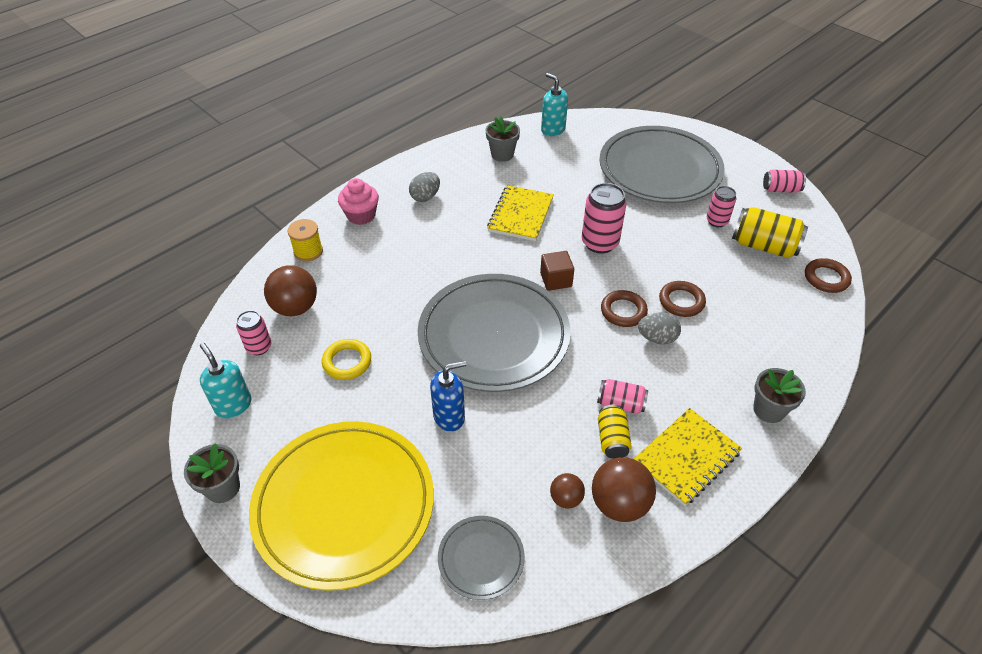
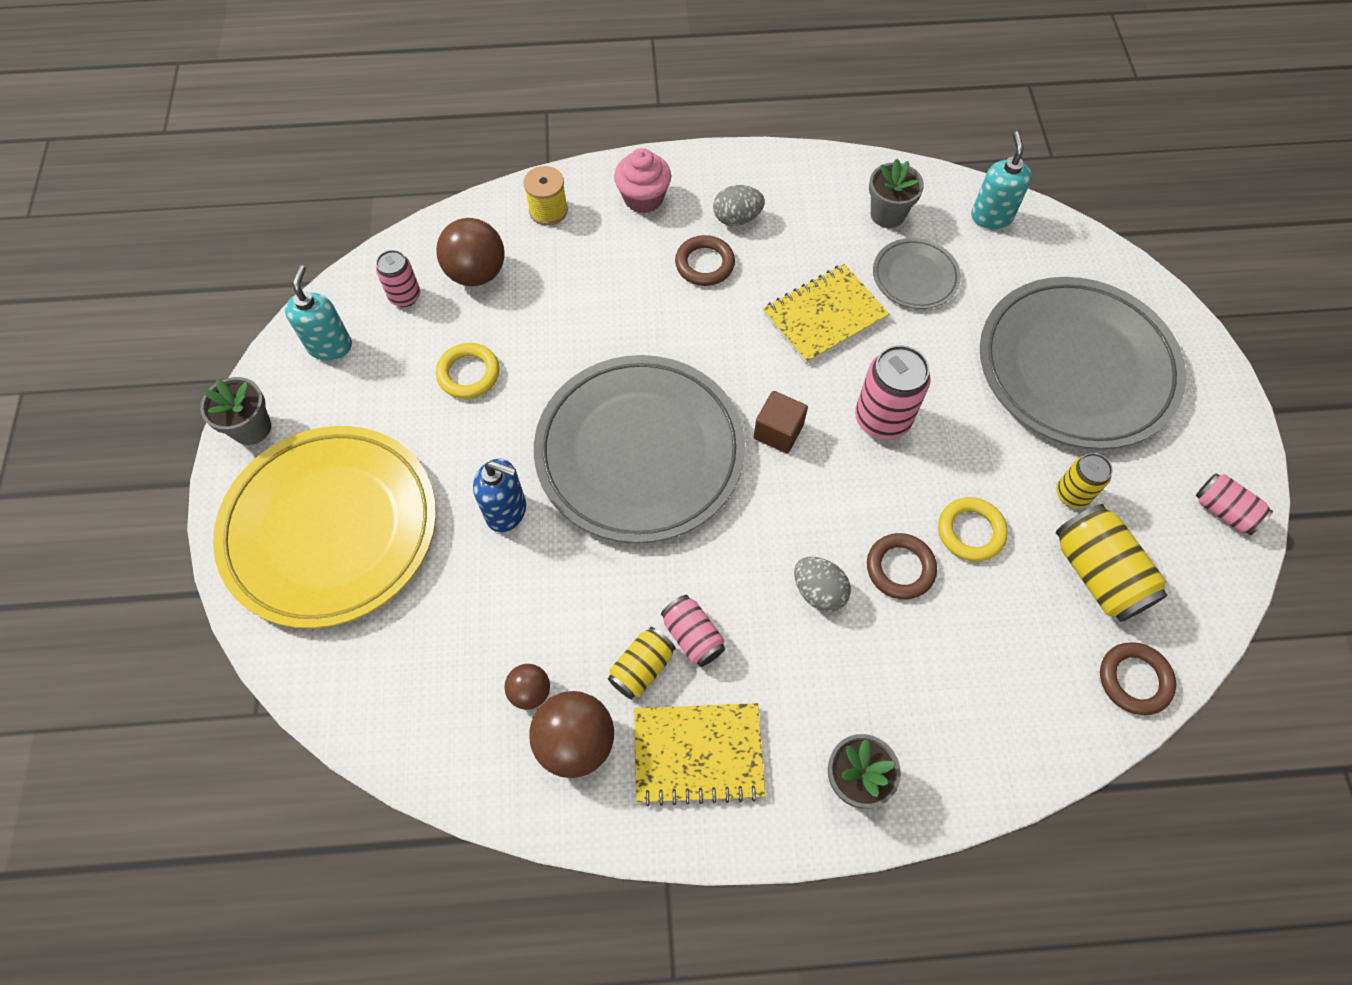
camera: 40 degrees right, 15 degrees up
(481, 558) = (395, 683): grey plate -> grey plate (915, 276)
(623, 311) = (815, 529): brown ring -> brown ring (704, 264)
(693, 264) = (970, 531): none -> yellow ring
(717, 221) = (1072, 494): pink can -> yellow can

